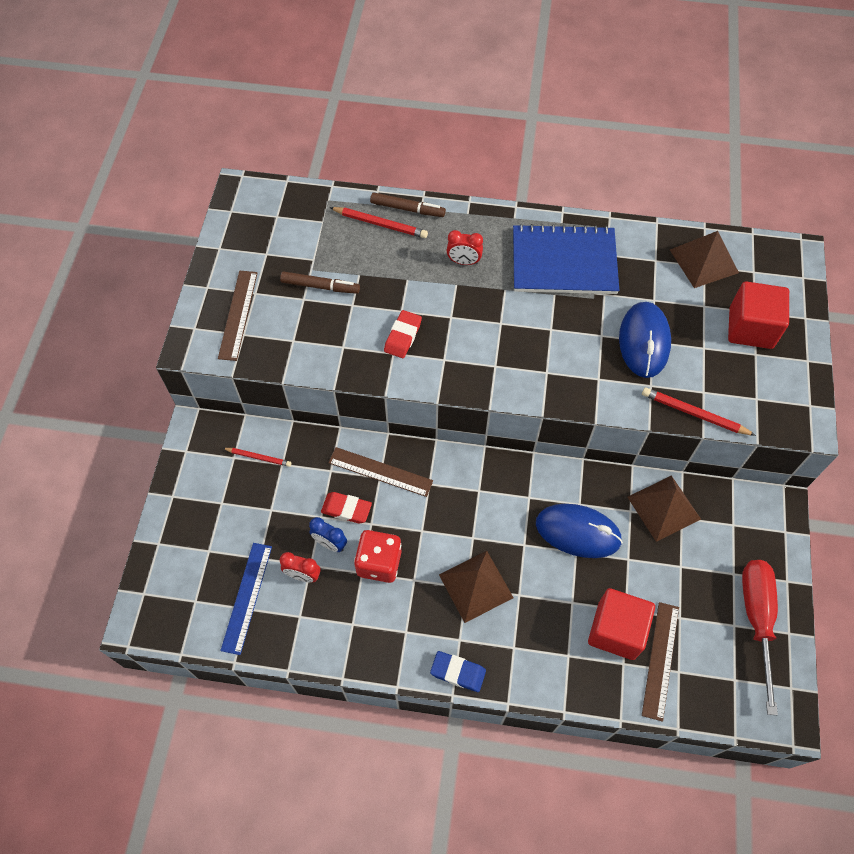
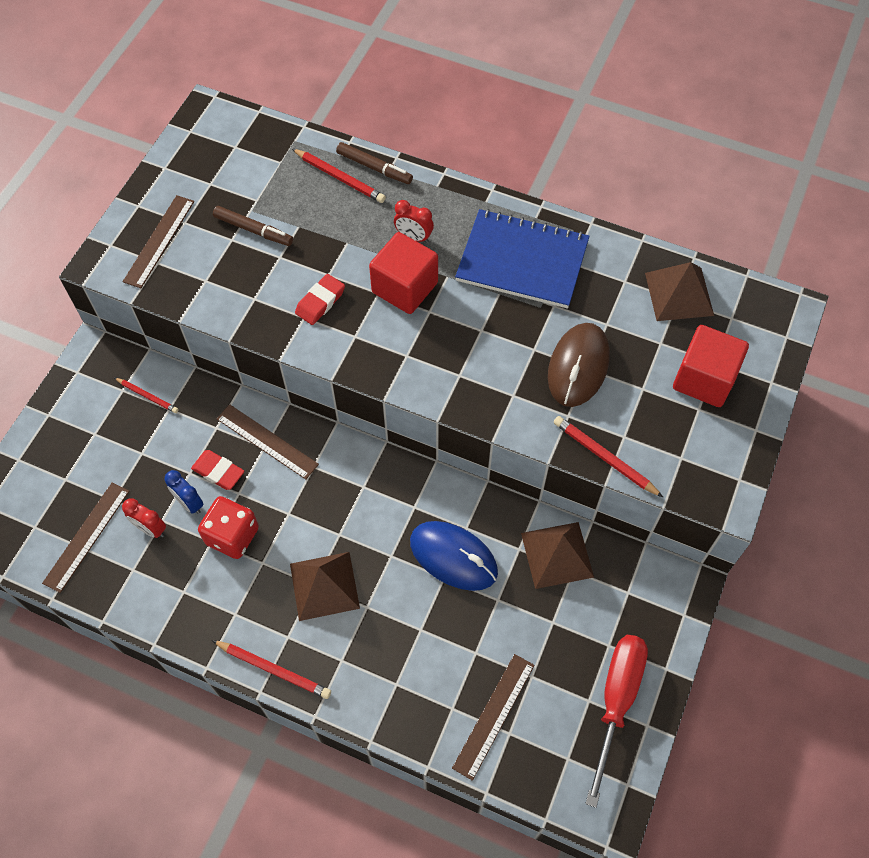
camera: 15 degrees right, 0 degrees up
(247, 597) = (87, 536): blue ruler -> brown ruler
(458, 672) = (274, 670): blue eraser -> red pencil
(616, 630) = (457, 671): red cube -> red cube (404, 287)
(644, 342) = (578, 367): blue mouse -> brown mouse

